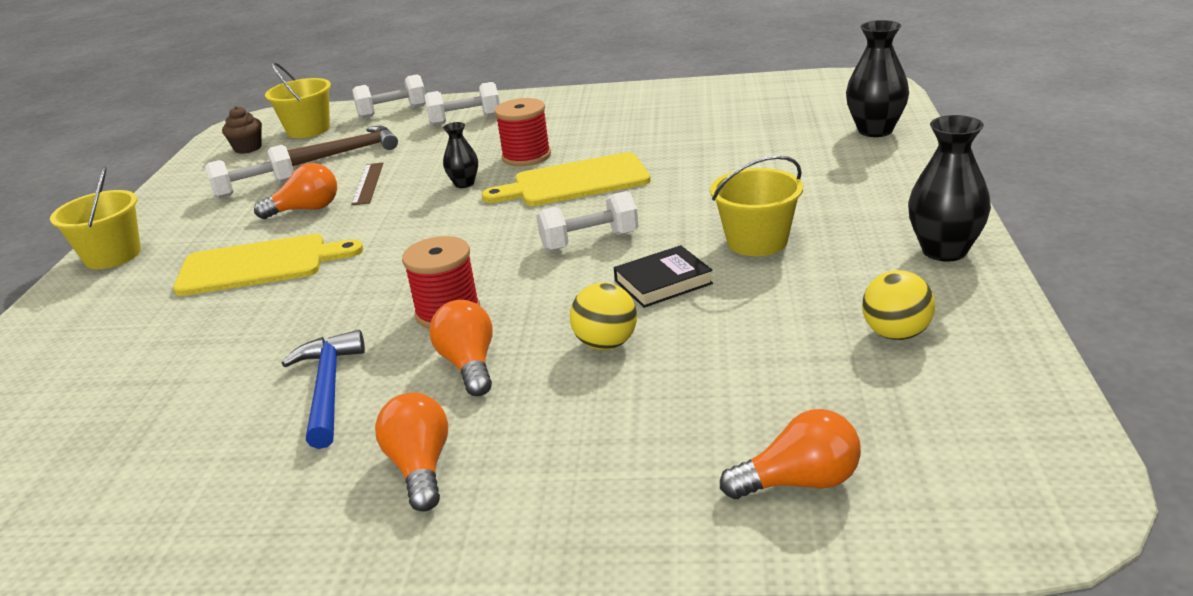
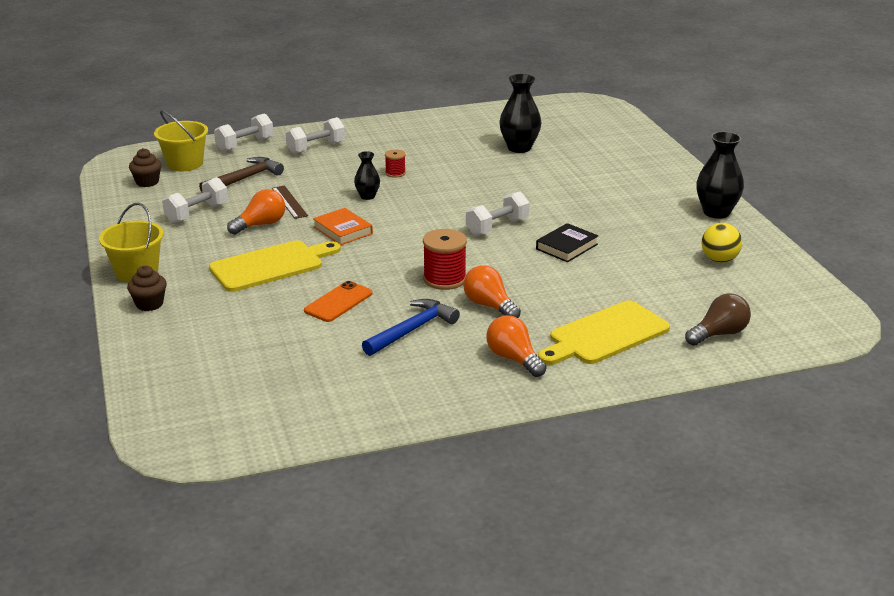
camera: 25 degrees left, 0 degrees up
(75, 300) = (149, 304): none -> brown cupcake
(281, 329) = (338, 302): none -> orange phone
(328, 389) = (412, 330): blue hammer -> blue hammer turned 75 degrees clockwise
(390, 226) = (343, 230): none -> orange book
(526, 156) = (395, 173): red spool -> red spool, size x0.55
(575, 182) = (450, 189): yellow cutting board -> yellow cutting board (605, 335)
(606, 344) = (562, 284): yellow ball -> none
(757, 241) = (604, 217): yellow bucket -> none
(799, 482) = (719, 334): orange light bulb -> brown light bulb
(875, 130) = (626, 139): black vase -> black vase (519, 148)

